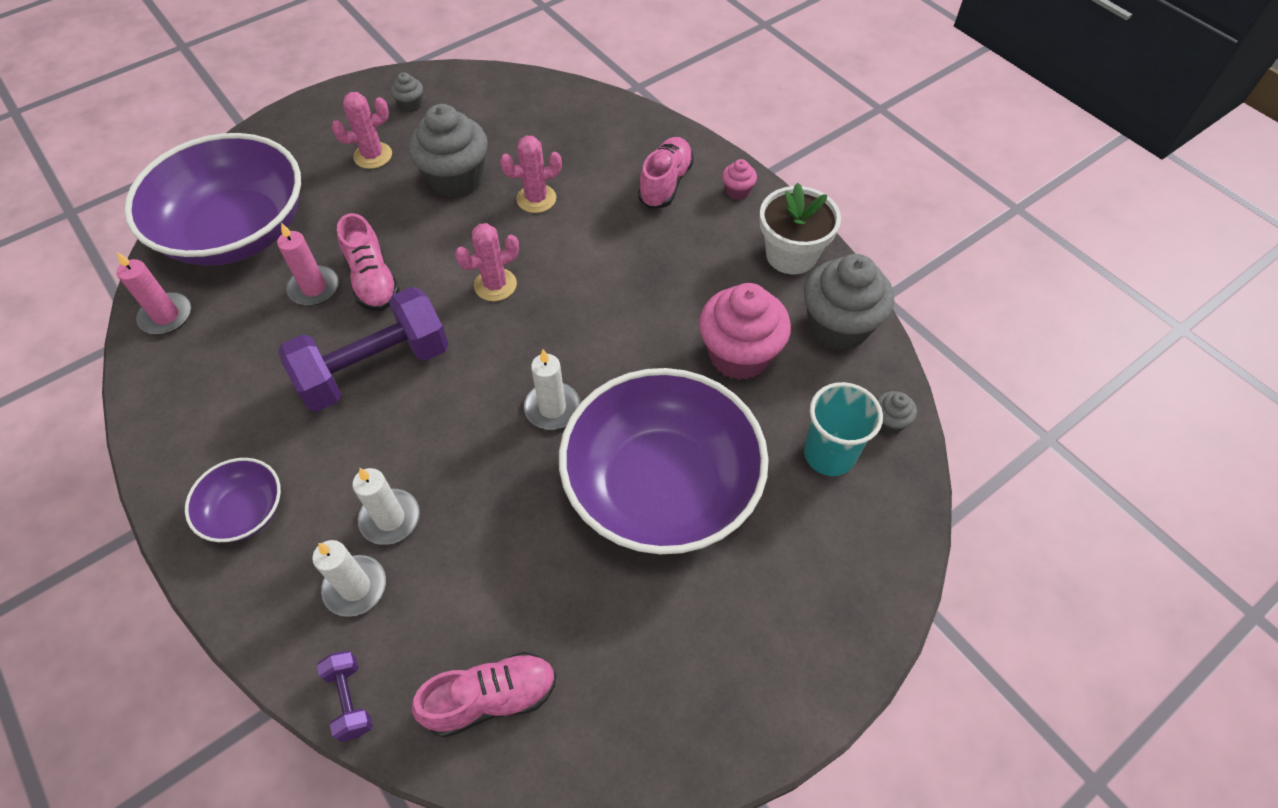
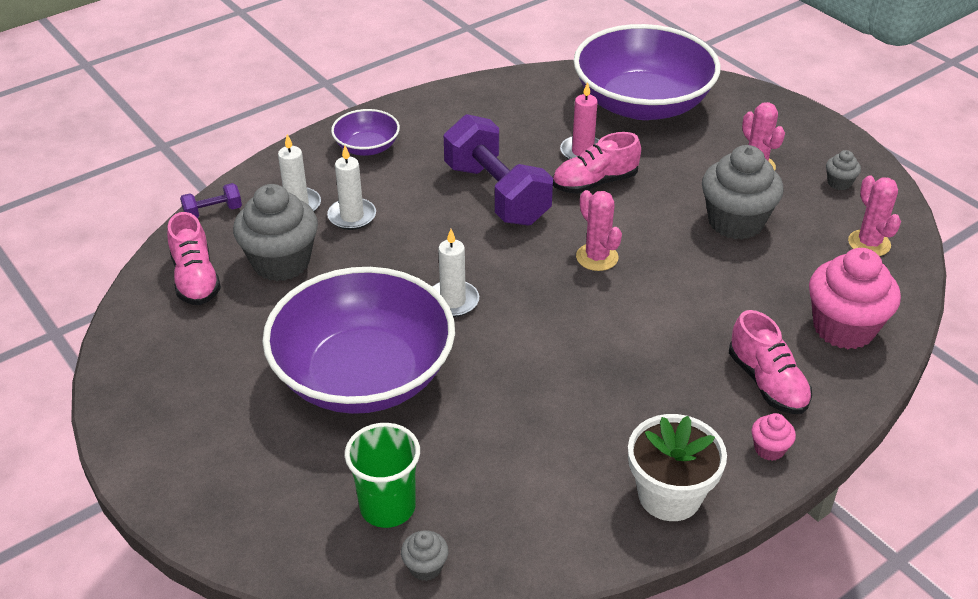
camera: 90 degrees right, 15 degrees down
(166, 316) = (547, 85): pink candle -> none
(536, 199) = (719, 279): pink cactus -> pink cactus (869, 243)
(665, 183) = (767, 382): pink shoe -> pink shoe turned 45 degrees clockwise
(739, 355) = (516, 439): pink cupcake -> pink cupcake (843, 328)
(829, 454) = (387, 507): turquoise cup -> green cup
(838, 327) = (560, 532): grey cupcake -> grey cupcake (281, 262)

